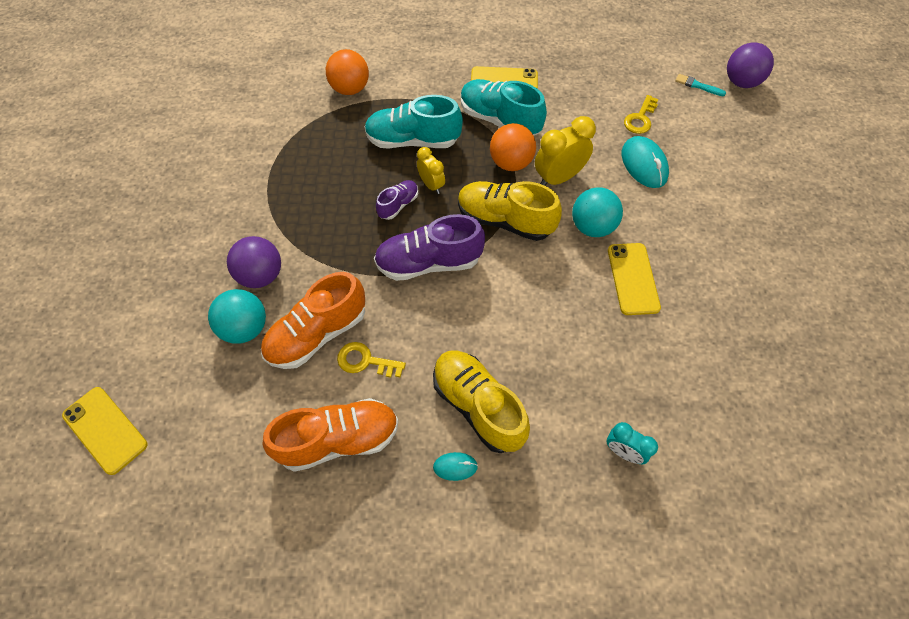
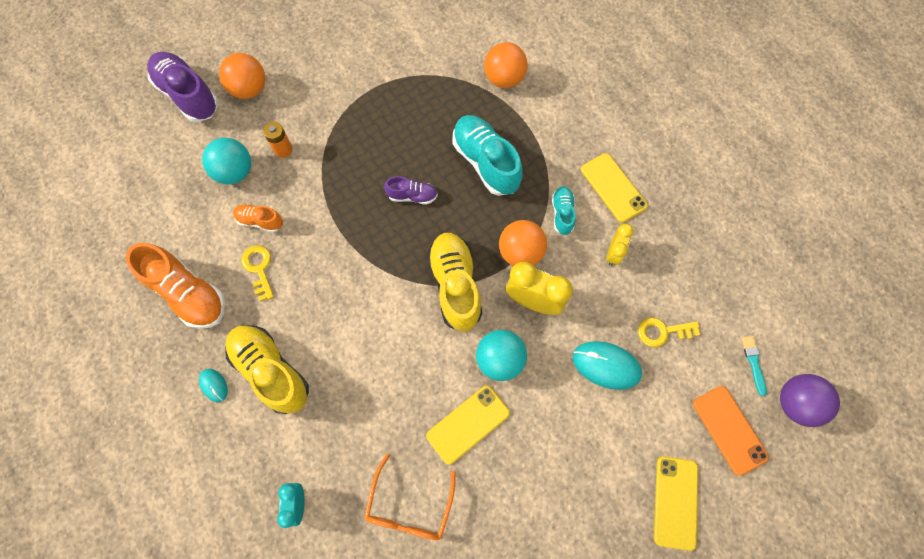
camera: 55 degrees right, 10 degrees up
(105, 430) = (113, 148): yellow phone -> yellow phone (675, 502)
(169, 269) = (249, 89): none -> orange ball
(261, 275) = (283, 149): purple ball -> orange battery
(317, 334) = (260, 221): orange shoe -> orange shoe, size x0.53
(429, 263) = (373, 255): purple shoe -> purple shoe (188, 95)
(431, 185) = (450, 206): yellow clock -> yellow clock (613, 253)
(478, 406) = (271, 371): yellow shoe -> yellow shoe turned 60 degrees counterclockwise
(499, 120) = (562, 213): turquoise shoe -> turquoise shoe, size x0.53
(644, 165) = (606, 365): turquoise mouse -> turquoise mouse turned 75 degrees clockwise
(678, 360) = (409, 506): none -> orange glasses
(738, 125) = (729, 429): none -> orange phone

